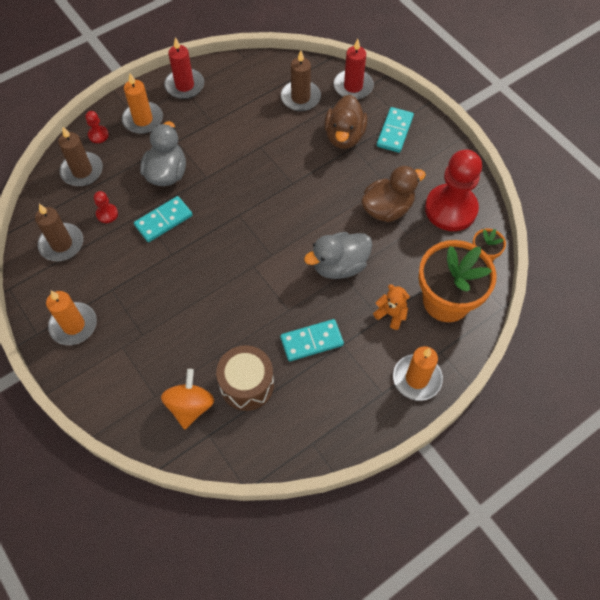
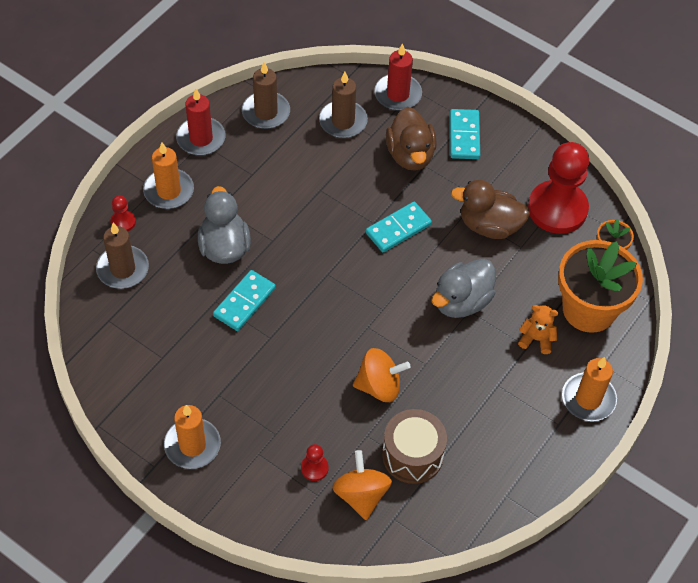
camera: 20 degrees left, 5 degrees down
(61, 244) = (137, 359): brown candle -> brown candle (266, 112)
(107, 214) = (175, 311): red pawn -> red pawn (314, 468)
(243, 318) = (379, 386): none -> orange spinning top
(311, 341) = (463, 391): turquoise domino -> turquoise domino (398, 229)
(387, 209) = (489, 225): brown duck -> brown duck turned 120 degrees counterclockwise

